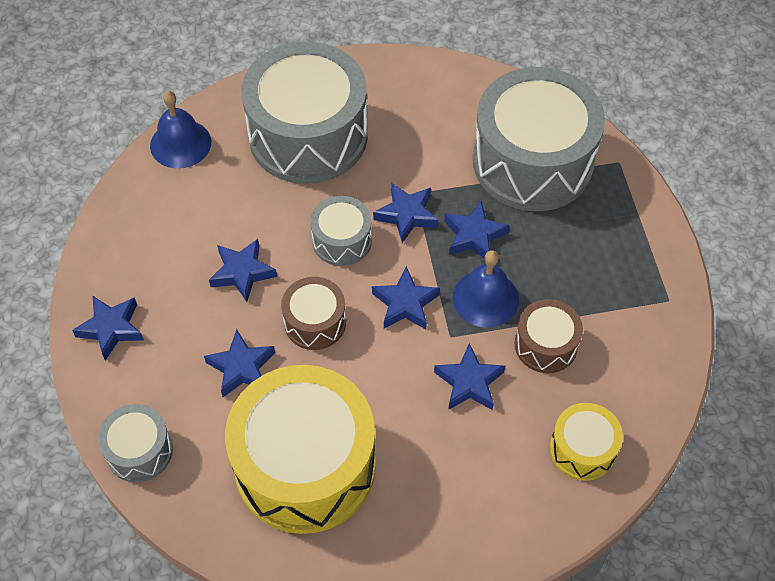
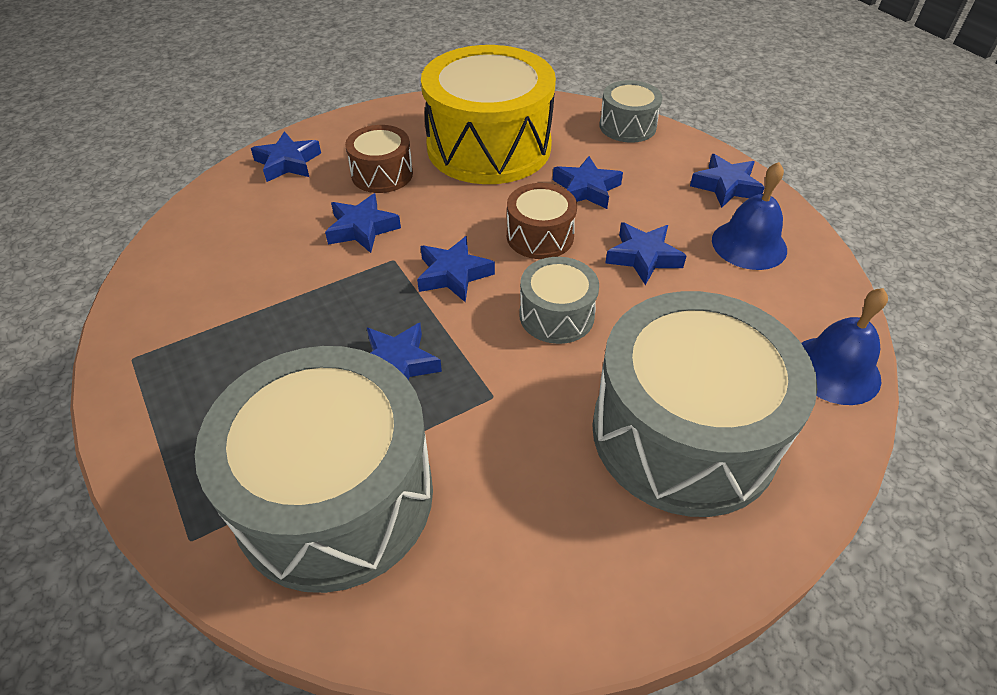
camera: 160 degrees right, 10 degrees down
(407, 215) = (492, 365): blue star -> blue star (288, 163)
(485, 298) = (363, 302): blue bell -> blue bell (749, 244)
(545, 345) = (285, 277): brown drum -> brown drum (382, 174)
(582, 449) = (239, 208): yellow drum -> none

